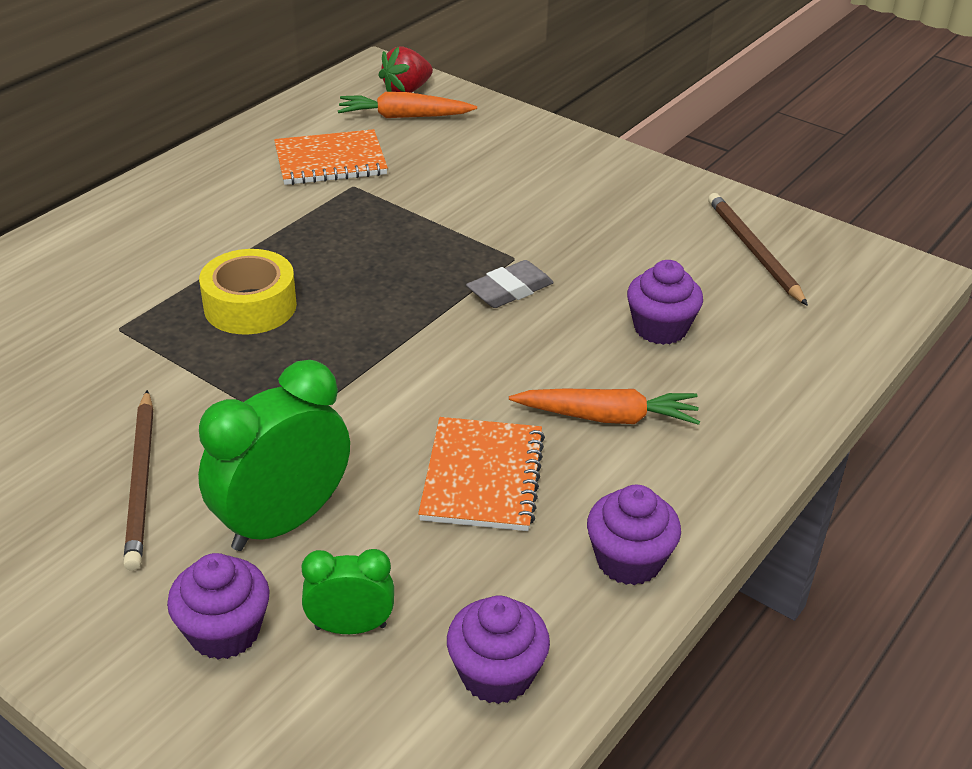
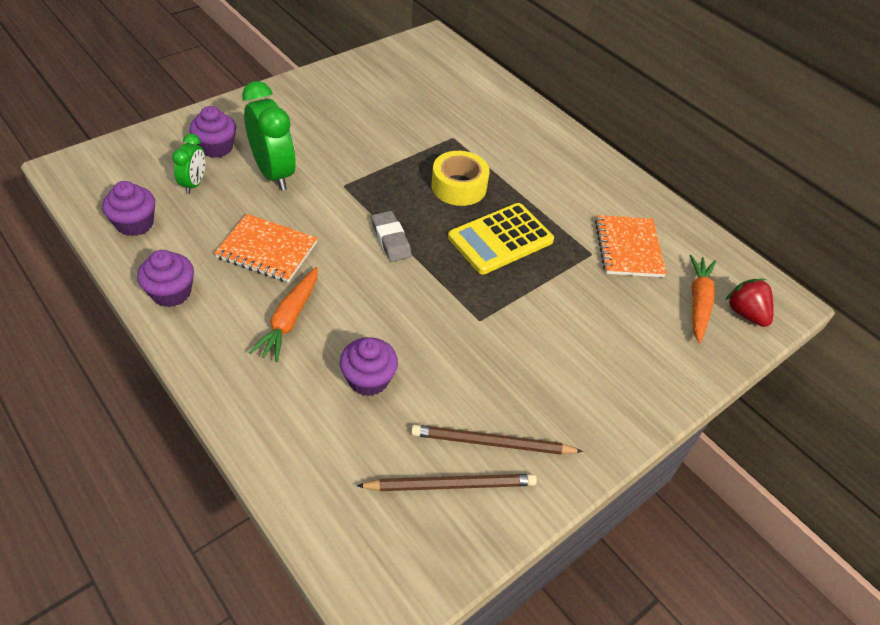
camera: 100 degrees right, 10 degrees up
(141, 482) = (326, 134): brown pencil -> brown pencil (492, 443)
(356, 256) = (500, 239): none -> yellow calculator
(510, 290) = (440, 307): grey eraser -> grey eraser (391, 239)

